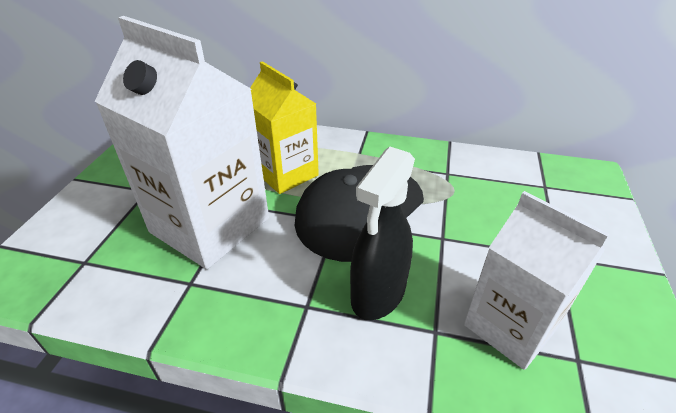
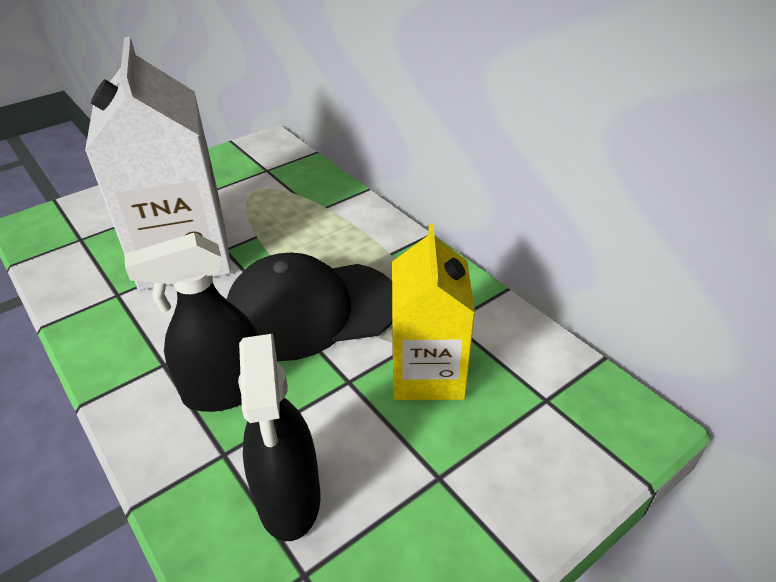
camera: 40 degrees right, 0 degrees up
(286, 173) = (297, 240): yellow carton -> yellow carton (427, 373)
(510, 326) = (289, 498): white carton -> black spray bottle

